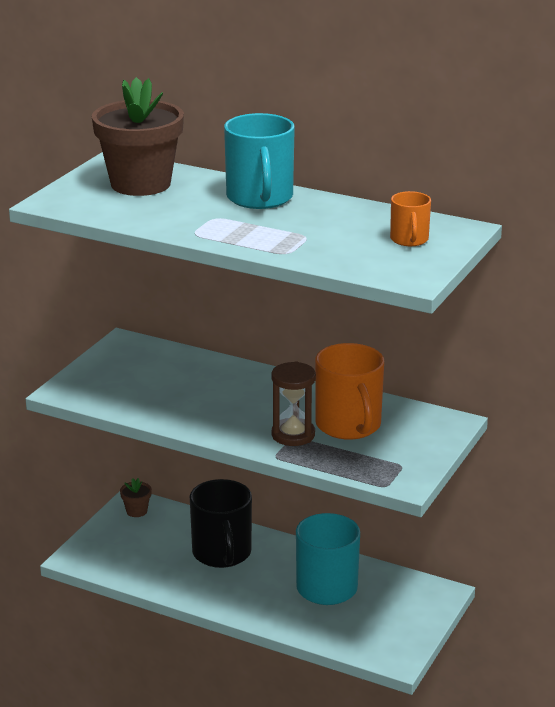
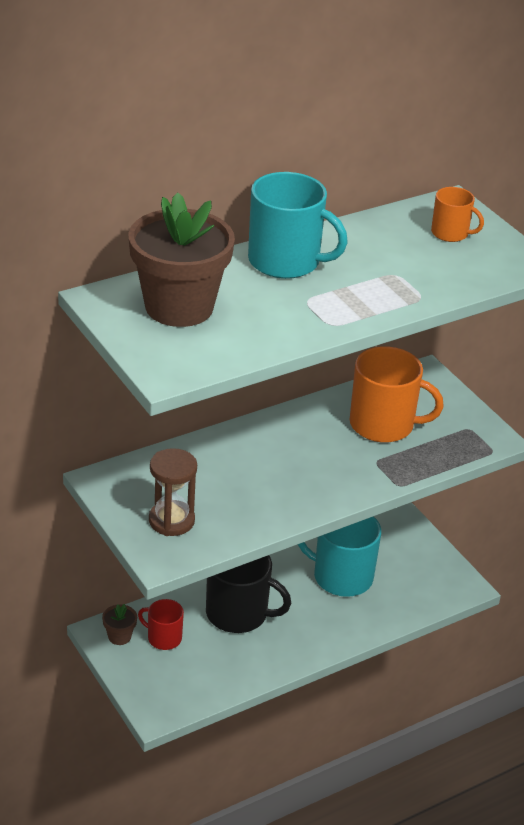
camera: 60 degrees left, 10 degrees up
(156, 530) = (163, 638): none -> red mug
(293, 435) = (372, 460): brown hourglass -> brown hourglass (171, 520)

